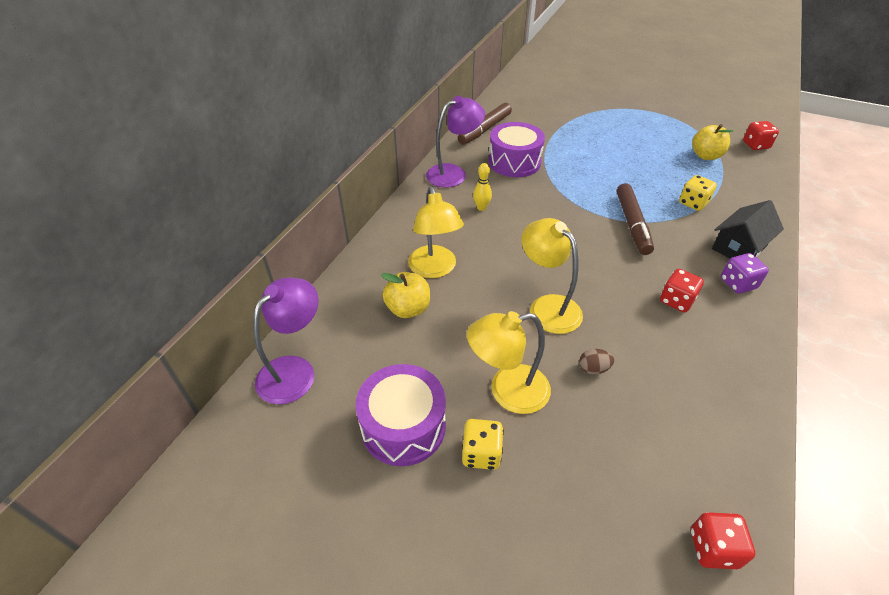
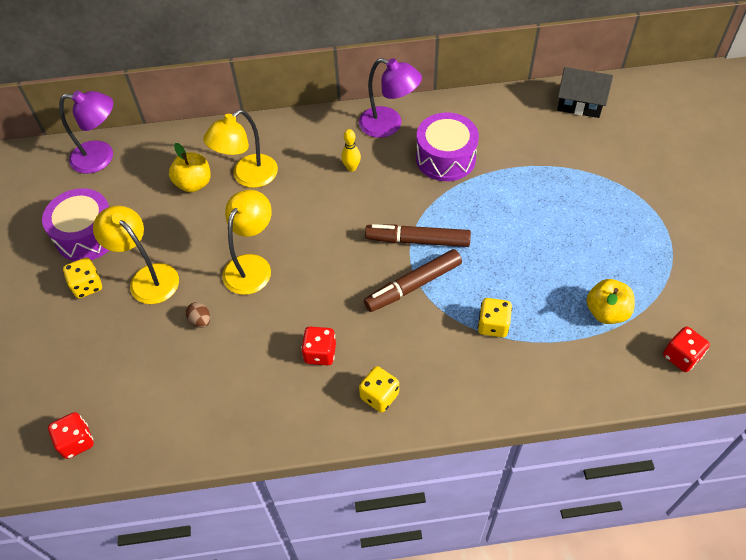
camera: 60 degrees right, 10 degrees up
(485, 129) = (486, 111): brown marker -> brown marker (418, 241)
(738, 284) = (379, 396): purple dice -> yellow dice
(739, 247) = (442, 384): black house -> black house (580, 103)

